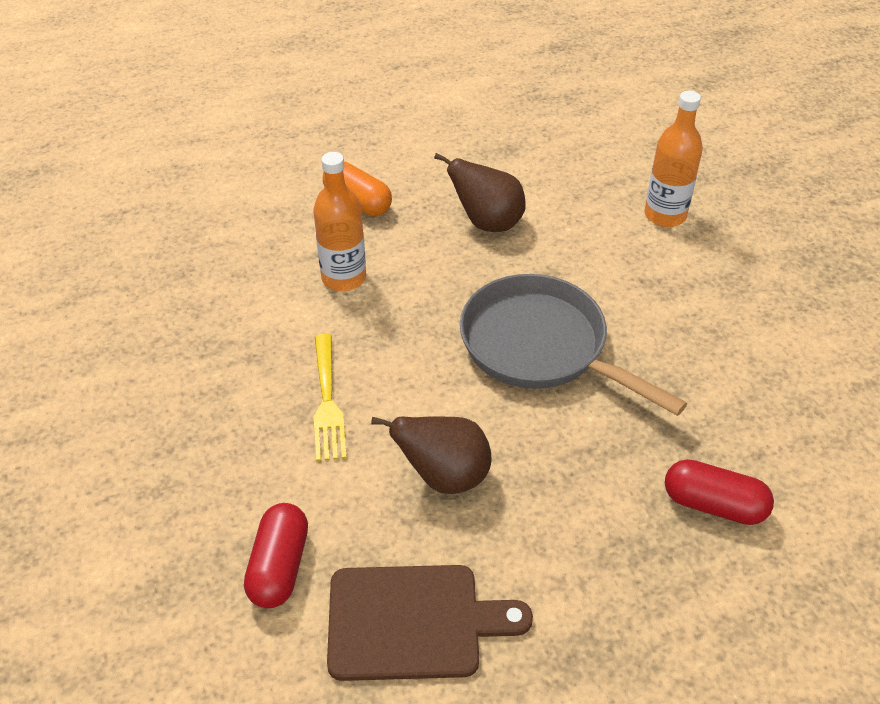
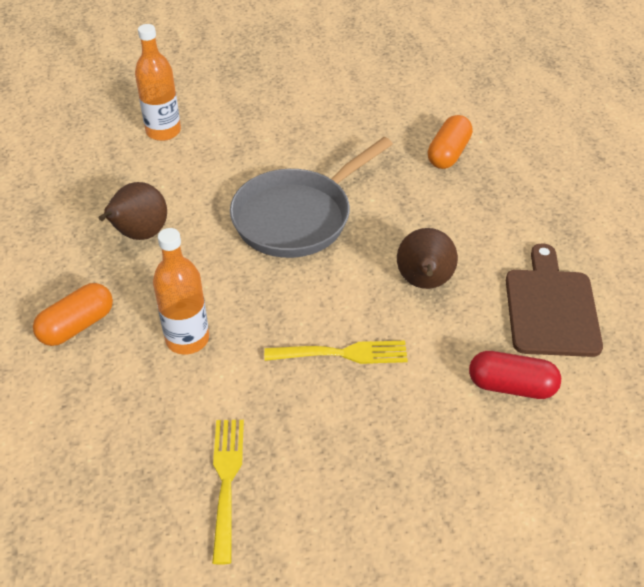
camera: 85 degrees left, 0 degrees up
(173, 326) = (227, 482): none -> yellow fork
(713, 505) = (448, 153): red capsule -> orange capsule

